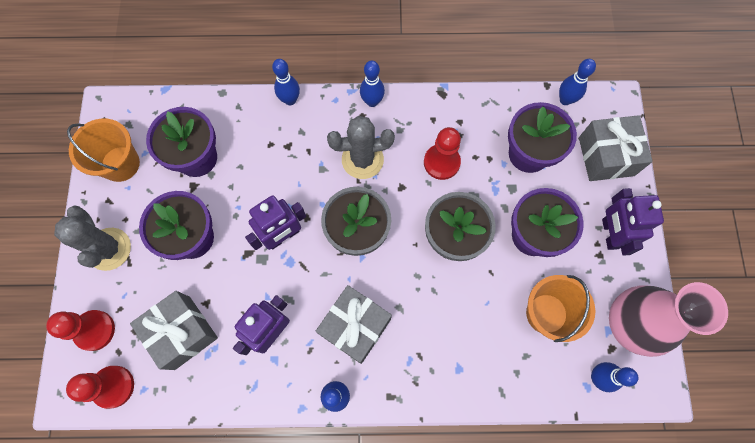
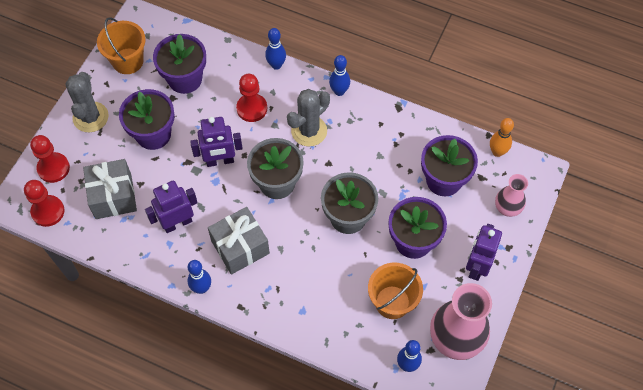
camera: 25 degrees right, 10 degrees down
(362, 159) = (309, 131): grey cactus -> grey cactus turned 60 degrees counterclockwise
(441, 162) = (370, 158): red pawn -> red pawn (252, 108)
(565, 100) = (497, 152): blue bowling pin -> orange bowling pin
(606, 156) = (507, 208): grey gift -> pink vase

